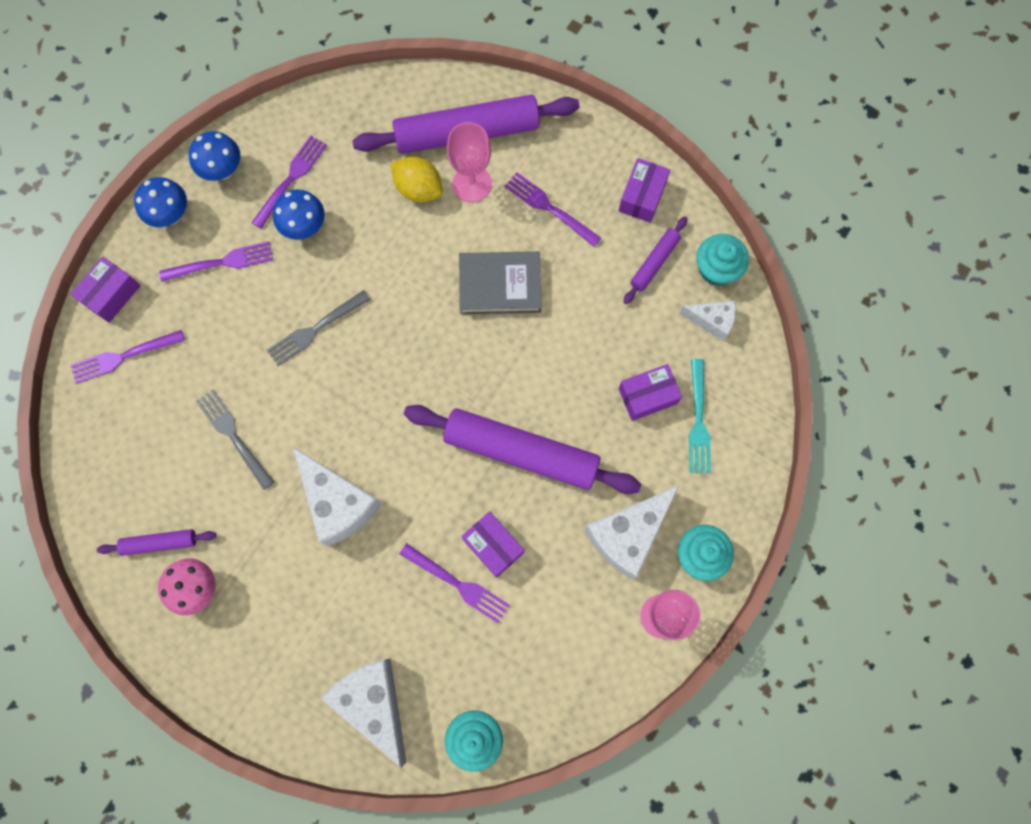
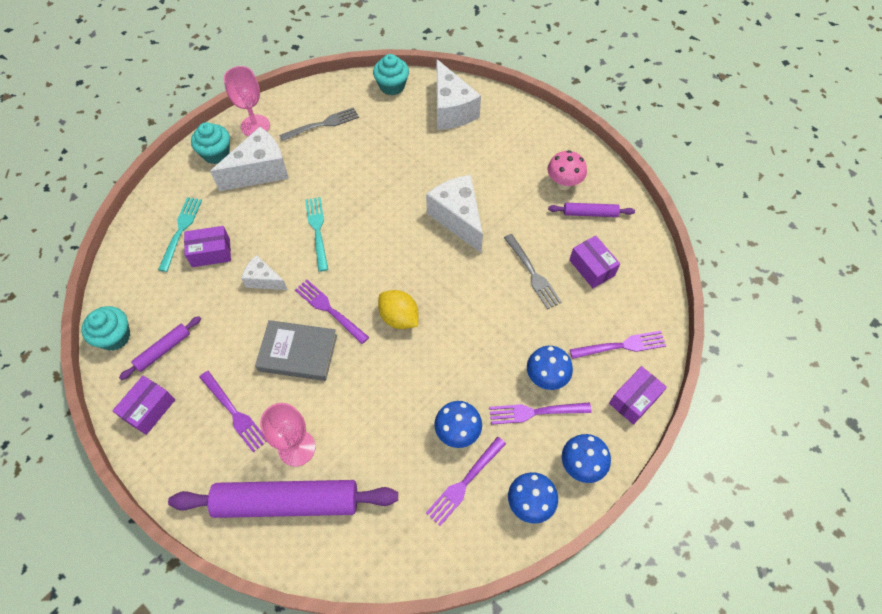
camera: 170 degrees left, 15 degrees down
(211, 303) = (546, 378): none -> blue mushroom
(315, 329) = (459, 342): grey fork -> grey fork (322, 124)
(418, 188) = (346, 452): yellow lemon -> yellow lemon (399, 318)
(457, 584) = (384, 161): purple fork -> purple fork (329, 310)
(493, 546) = (354, 178): purple box -> purple box (592, 268)
(521, 452) = (317, 230): purple rolling pin -> turquoise fork
(712, 321) = (138, 297): white cheese -> white cheese (264, 280)

